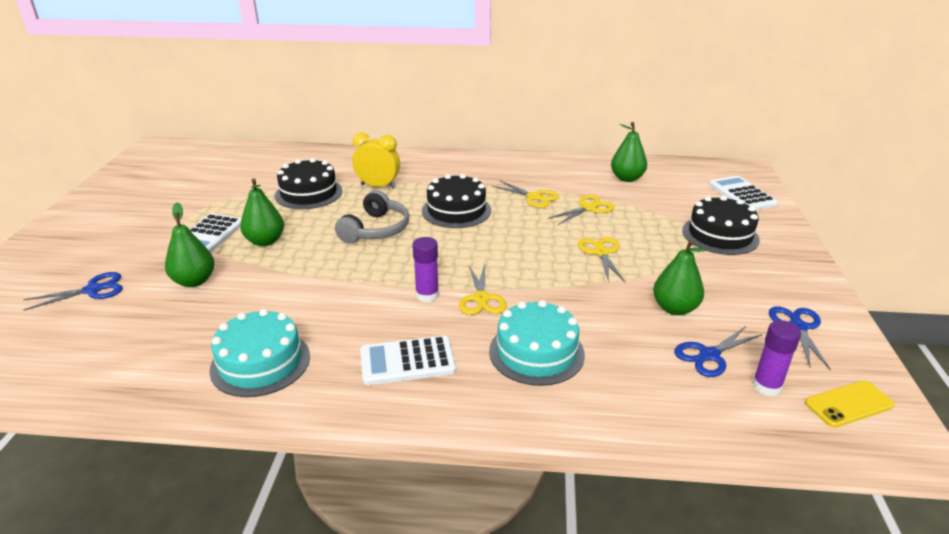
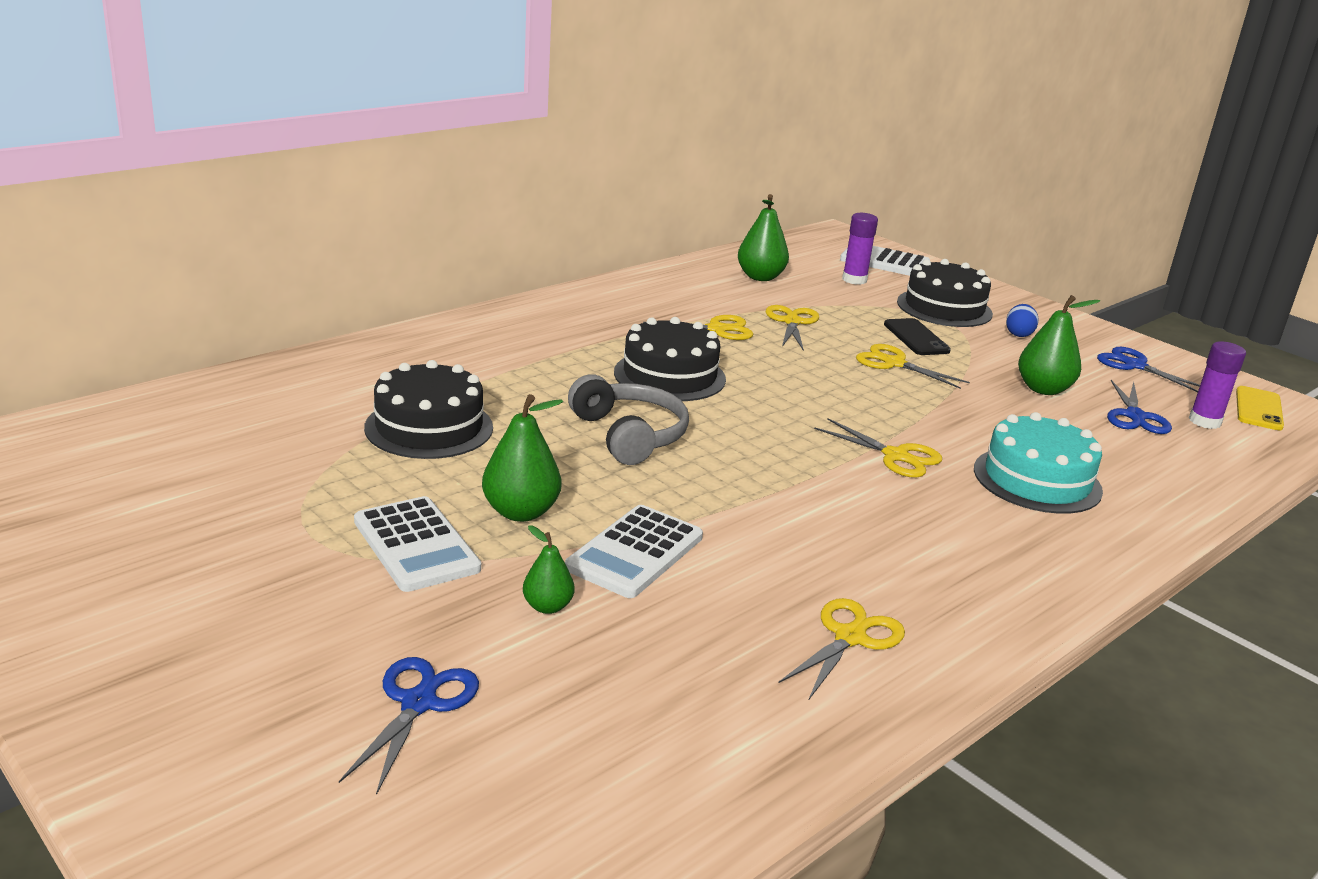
camera: 50 degrees left, 5 degrees down
(194, 281) = (547, 606): green pear -> green pear, size x0.58
(260, 362) = (850, 637): turquoise cake -> yellow scissors
(378, 186) = (506, 382): yellow clock -> none
(407, 361) = (968, 549): white calculator -> white calculator (635, 552)
(427, 295) = (843, 478): purple glue stick -> purple glue stick (854, 280)
(653, 244) = (916, 338): none -> black phone
(742, 270) = (1018, 334): none -> blue egg

